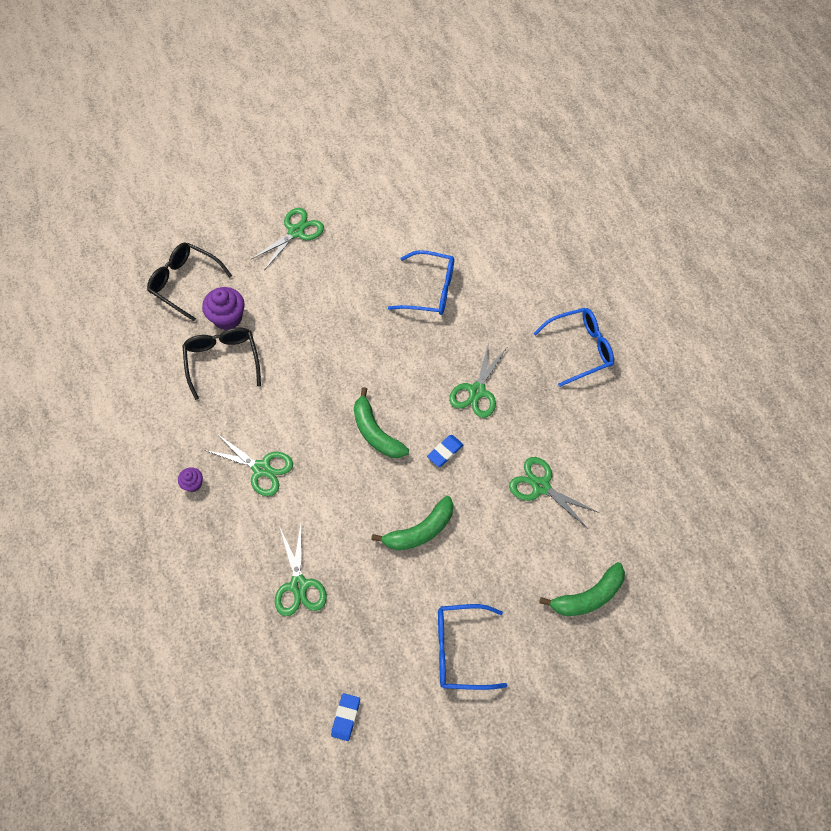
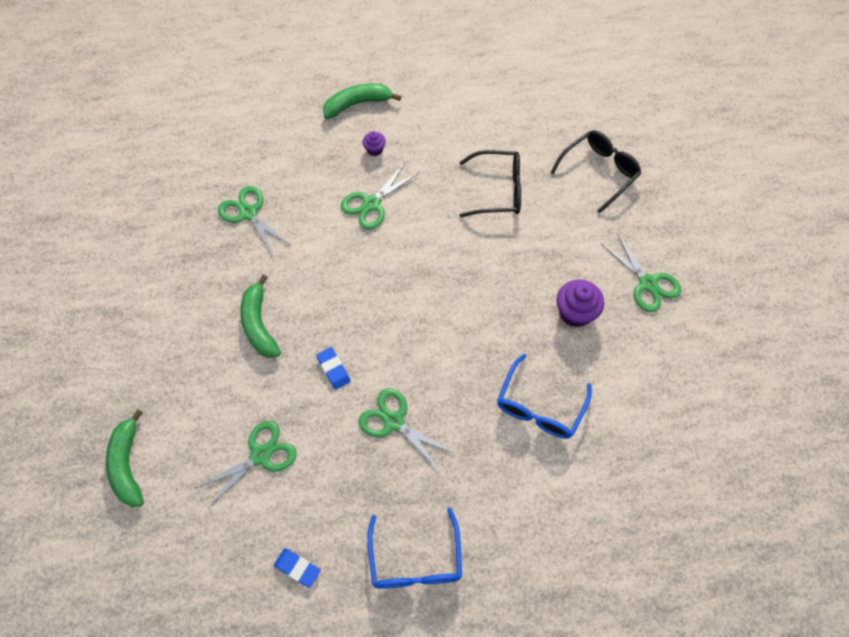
camera: 105 degrees right, 0 degrees up
(227, 318) = (547, 202): purple cupcake -> purple cupcake (575, 313)
(299, 585) = (248, 213): green scissors -> green scissors turned 45 degrees clockwise
(346, 717) = (121, 226): blue eraser -> blue eraser (297, 568)
(375, 432) = (377, 308): green banana -> green banana (357, 104)
(461, 649) = (132, 331): blue glasses -> none

